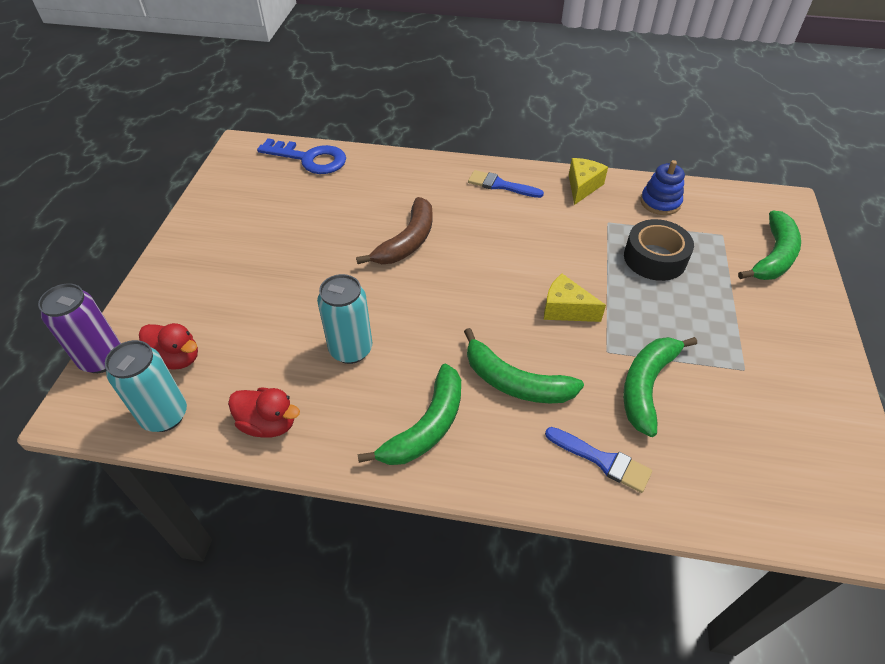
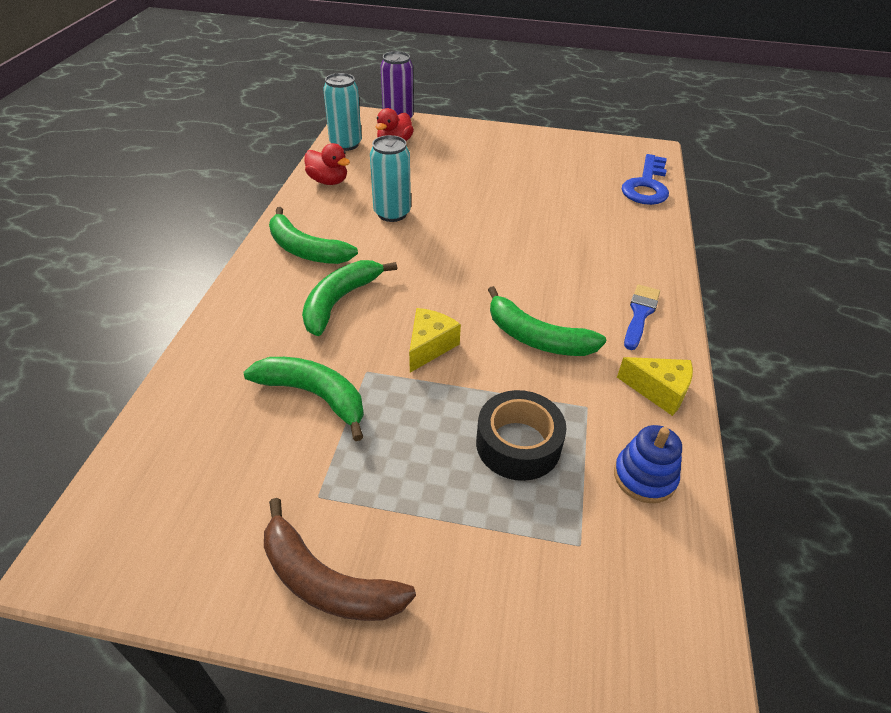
camera: 90 degrees right, 5 degrees down
(268, 424) = (328, 181): red duck -> red duck turned 75 degrees counterclockwise
(407, 241) = (529, 243): brown banana -> brown banana (326, 581)
(602, 460) = (239, 348): blue brush -> none
(773, 256) = (534, 608): green banana -> green banana (536, 337)

